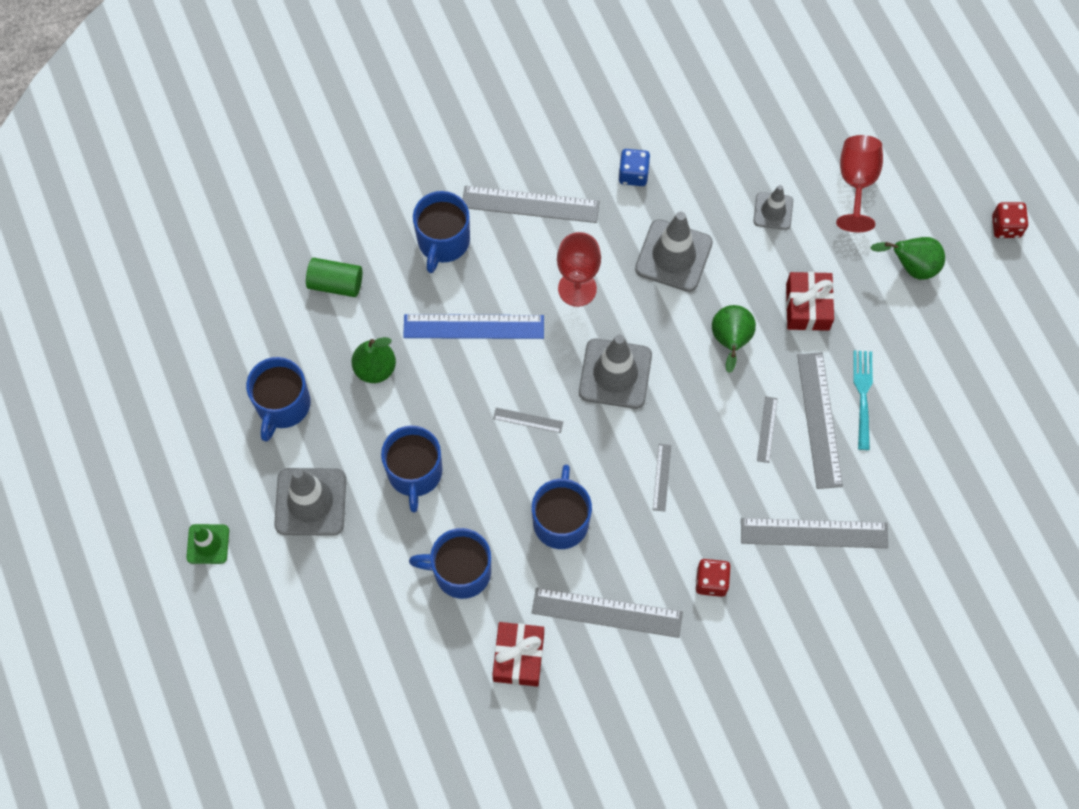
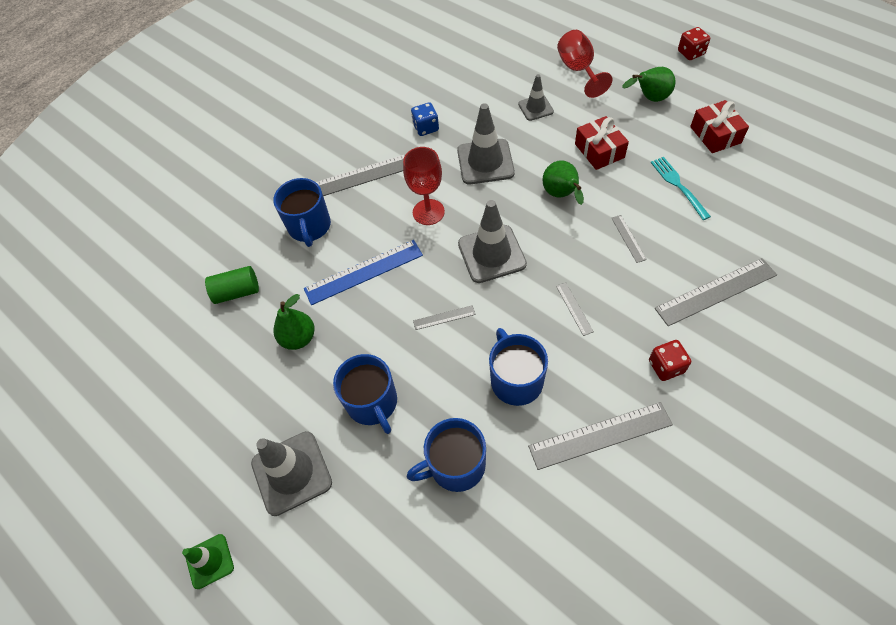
camera: 20 degrees left, 10 degrees down
(282, 405) = (231, 404): blue mug -> none
(518, 657) = (549, 515): red gift -> red gift (715, 135)
(819, 420) = (660, 215): grey ruler -> none

